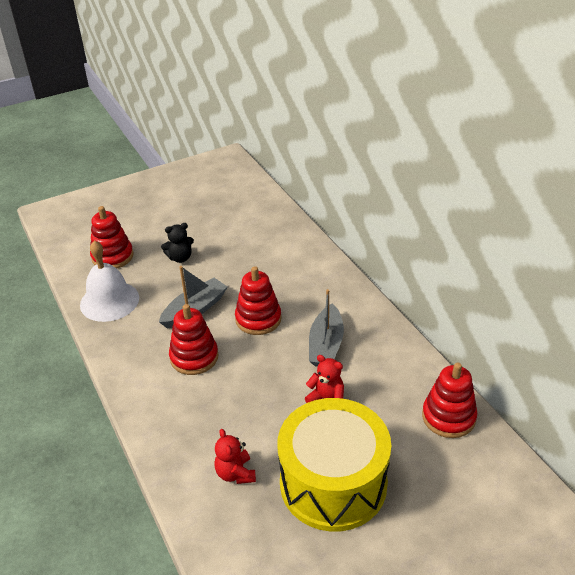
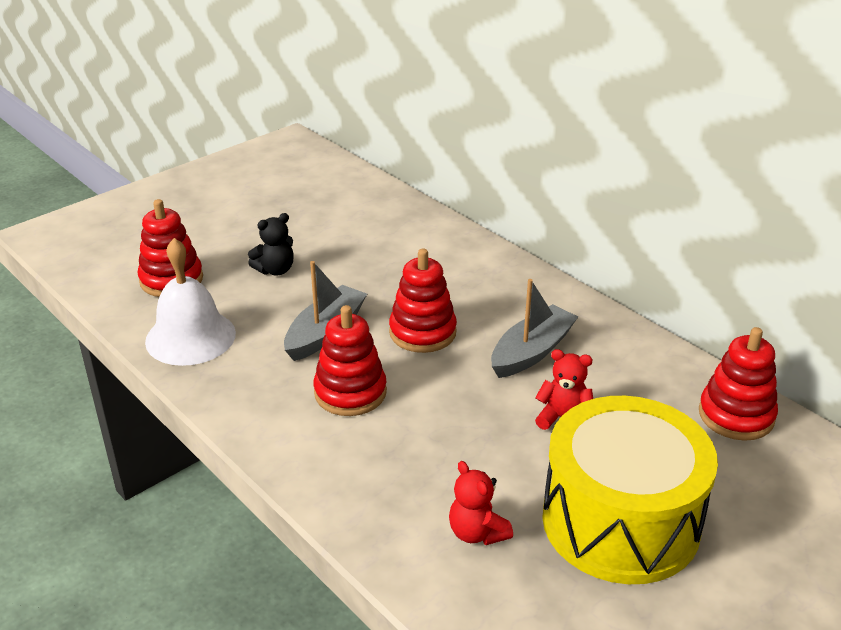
camera: 15 degrees left, 5 degrees down
(326, 345) = (532, 352): grey boat -> grey boat turned 135 degrees counterclockwise

